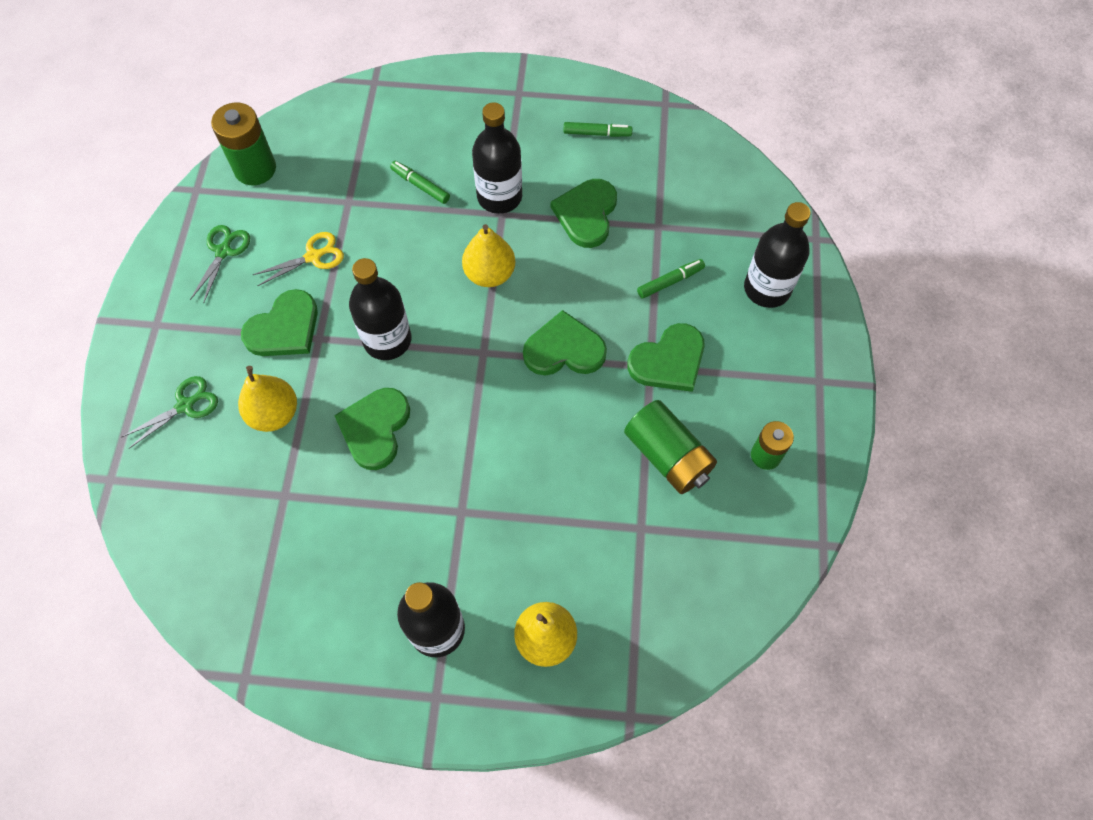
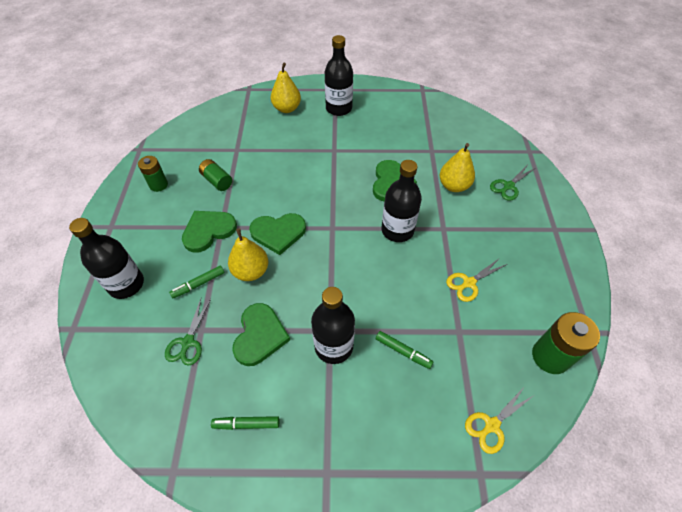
camera: 175 degrees right, 10 degrees down
(223, 251) = (537, 281): green scissors -> green scissors (188, 342)
(284, 328) = (468, 232): green heart -> none
(348, 115) = (492, 425): none -> yellow scissors
(489, 274) = (334, 280): yellow pear -> yellow pear (251, 271)
(668, 456) = (217, 181): green battery -> green battery, size x0.64

